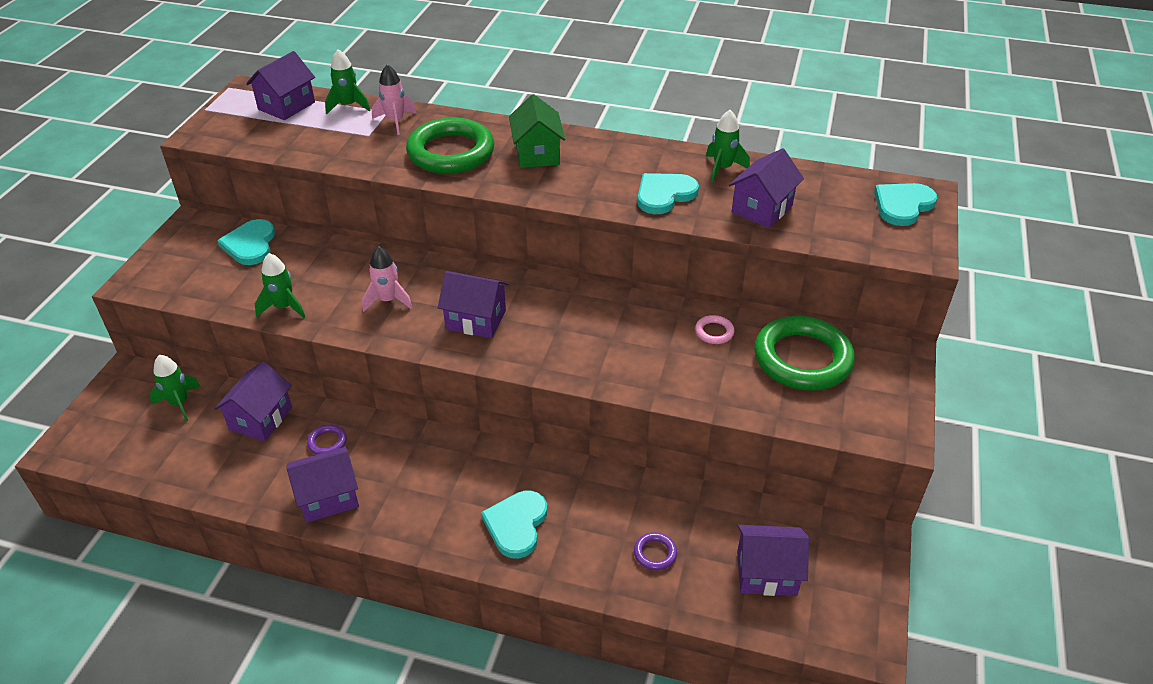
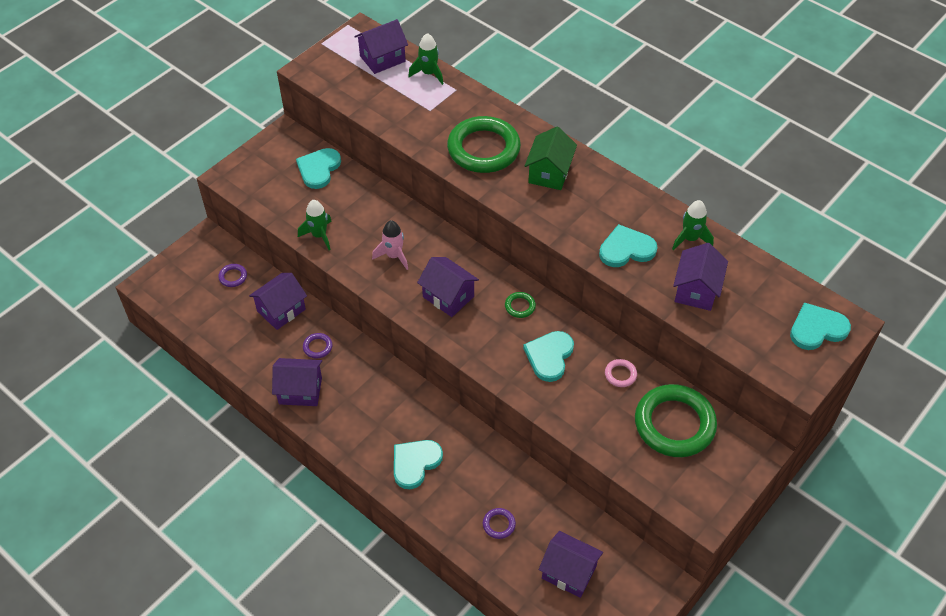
camera: 25 degrees right, 10 degrees up
(179, 403) = (233, 277): green rocket -> purple ring
(395, 121) = (457, 102): pink rocket -> none
(563, 304) = (520, 306): none -> green ring
(626, 340) = (549, 356): none -> turquoise heart
(762, 209) = (696, 290): purple house -> purple house turned 45 degrees counterclockwise

